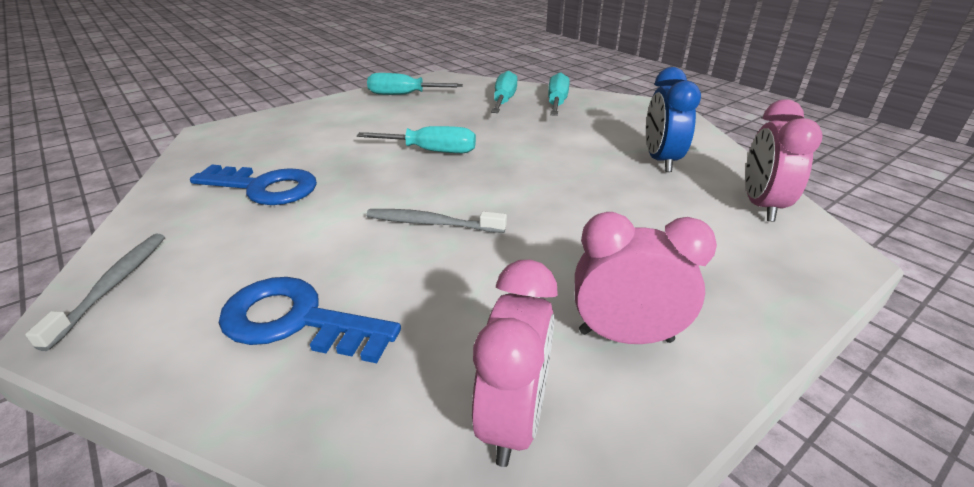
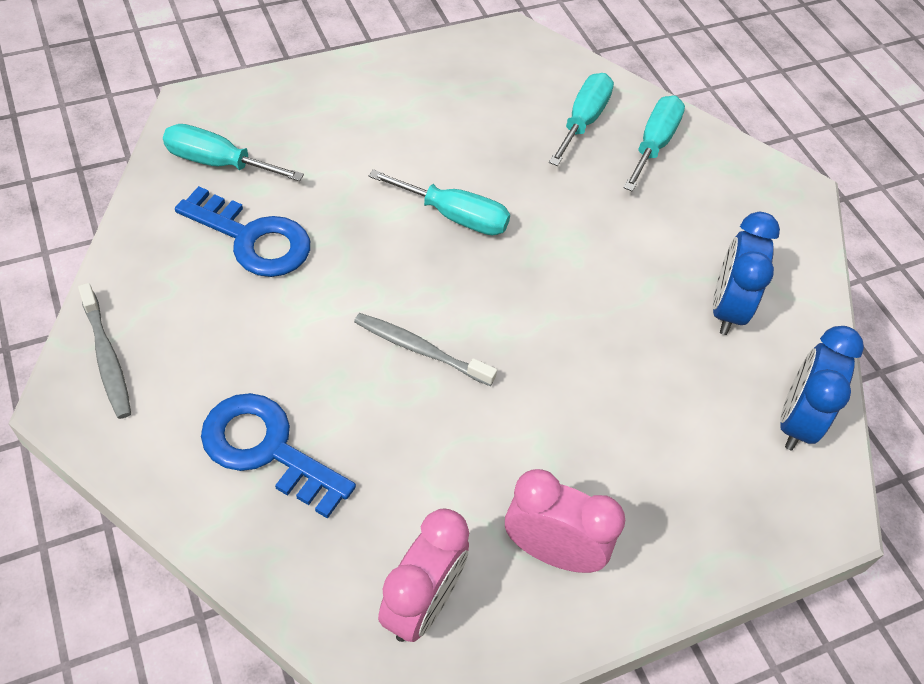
camera: 10 degrees right, 20 degrees up
(113, 286) = (107, 357): grey toothbrush -> grey toothbrush turned 135 degrees clockwise
(403, 95) = (451, 72): turquoise screwdriver -> turquoise screwdriver (218, 163)
(761, 206) = (796, 420): pink clock -> blue clock

